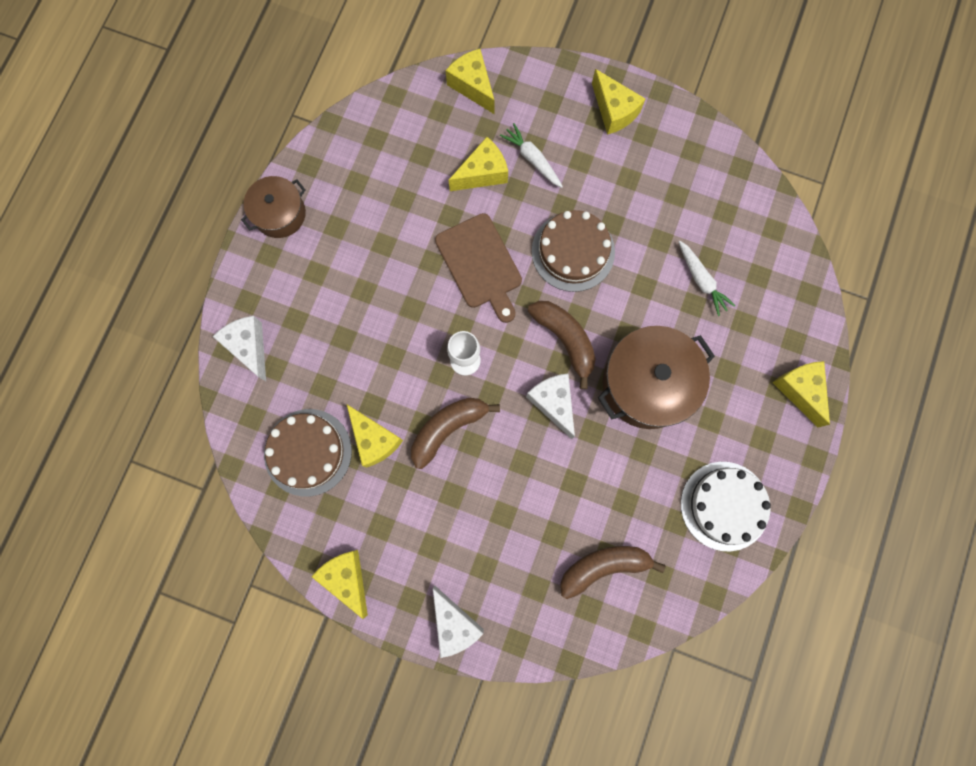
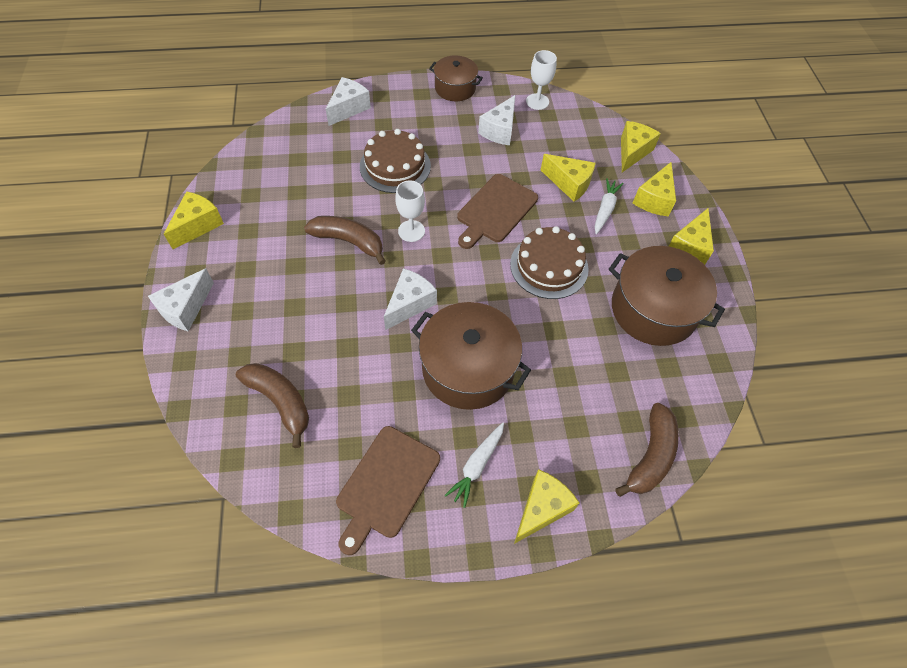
camera: 60 degrees right, 20 degrees down
(308, 452) = (287, 167): brown cake -> brown cake (395, 166)
(349, 137) = (537, 101): none -> white goblet
(372, 201) = (499, 130): none -> white cheese
(374, 439) = (316, 200): yellow cheese -> yellow cheese (654, 199)
(565, 340) = (469, 291): brown banana -> brown banana (650, 456)
(664, 188) = (653, 309): none -> brown pot
(701, 280) = (591, 373): white carrot -> white carrot (477, 465)
(724, 506) = (386, 485): white cake -> brown cutting board

